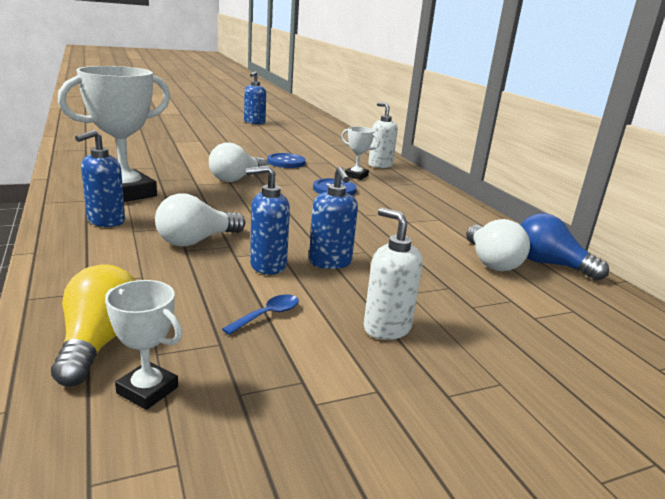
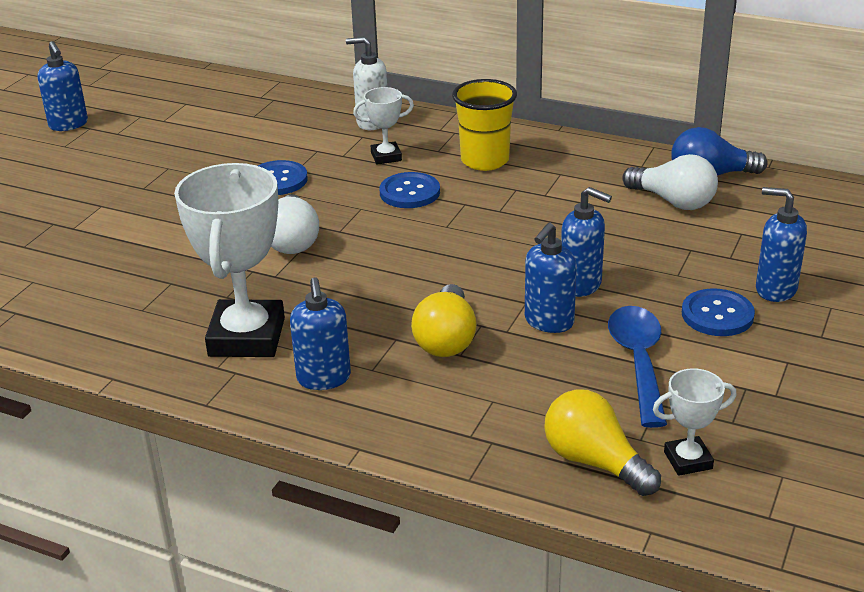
camera: 40 degrees left, 10 degrees up
(196, 241) = (446, 339): white light bulb -> yellow light bulb
(267, 315) = (638, 362): blue spoon -> blue spoon, size x1.96
(386, 328) = (717, 315): white soap dispenser -> blue button
(405, 197) = (485, 160): none -> yellow cup
(470, 343) = (775, 289): none -> blue soap dispenser

